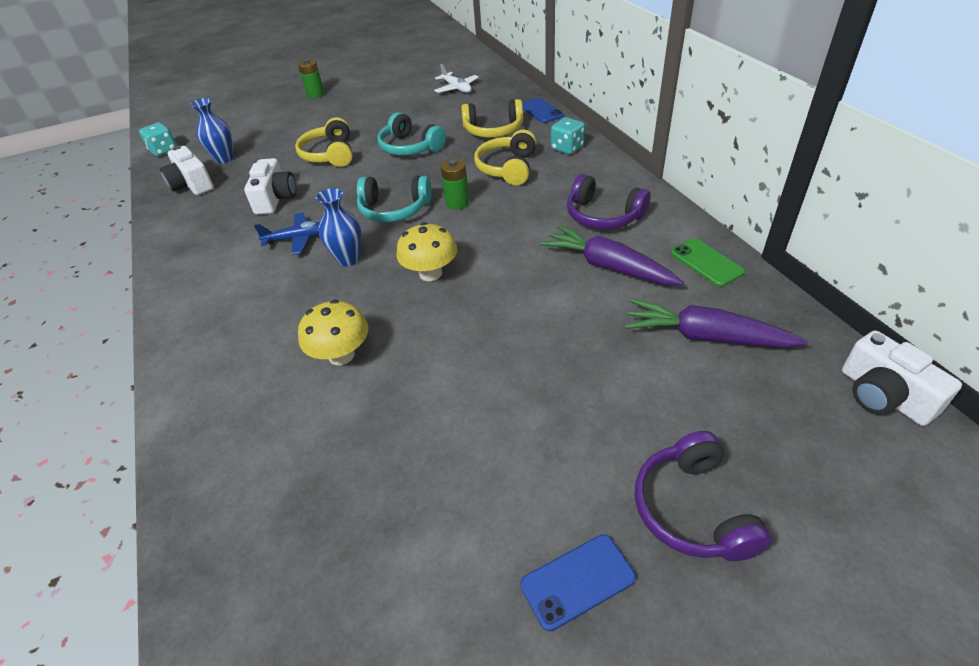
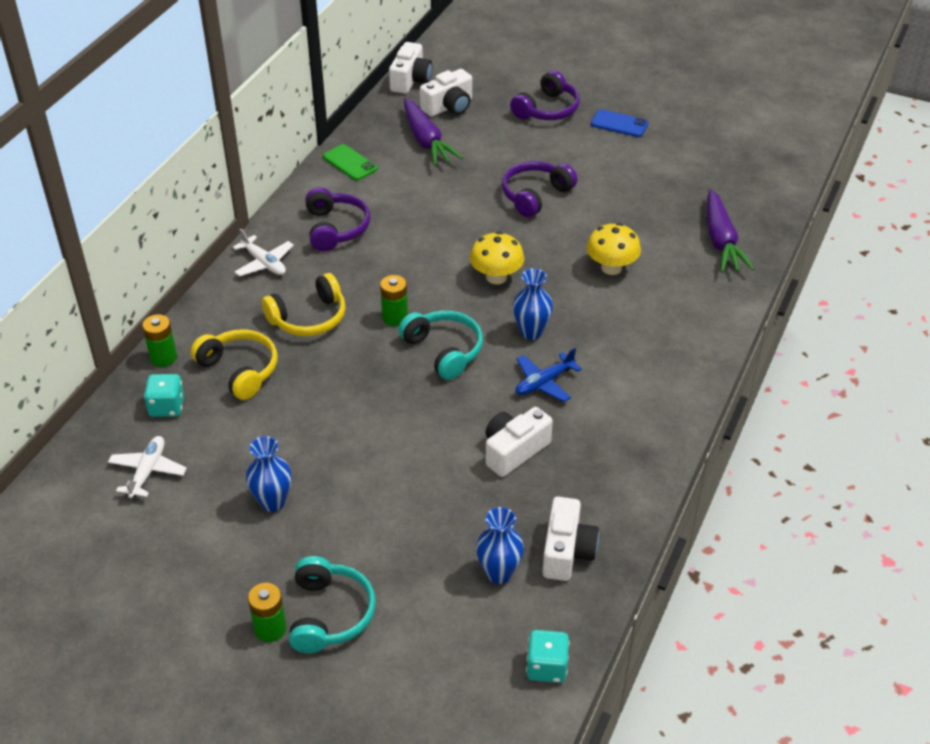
camera: 135 degrees left, 0 degrees up
(298, 239) = (544, 383): blue plane -> blue plane turned 75 degrees counterclockwise
(329, 154) = (402, 475): yellow headphones -> none
(380, 113) = (273, 502): none -> blue vase
(410, 147) = (330, 415): turquoise headphones -> turquoise headphones (330, 614)
(511, 369) = (535, 195): none -> purple headphones
(541, 111) = (163, 357): blue phone -> green battery
(567, 148) = (237, 298): turquoise dice -> turquoise dice (167, 407)
(595, 169) = (264, 263): none -> white plane
(608, 267) = (398, 200): purple carrot -> purple carrot (721, 240)
(706, 262) = (350, 163): green phone -> green phone turned 60 degrees counterclockwise
(777, 398) = (449, 107): none -> white camera

